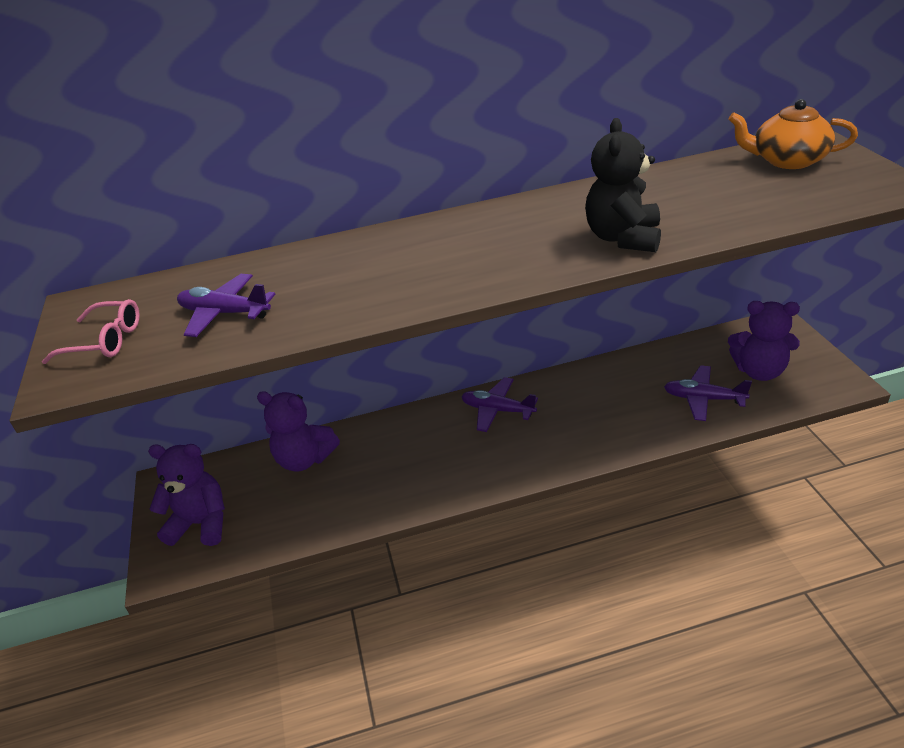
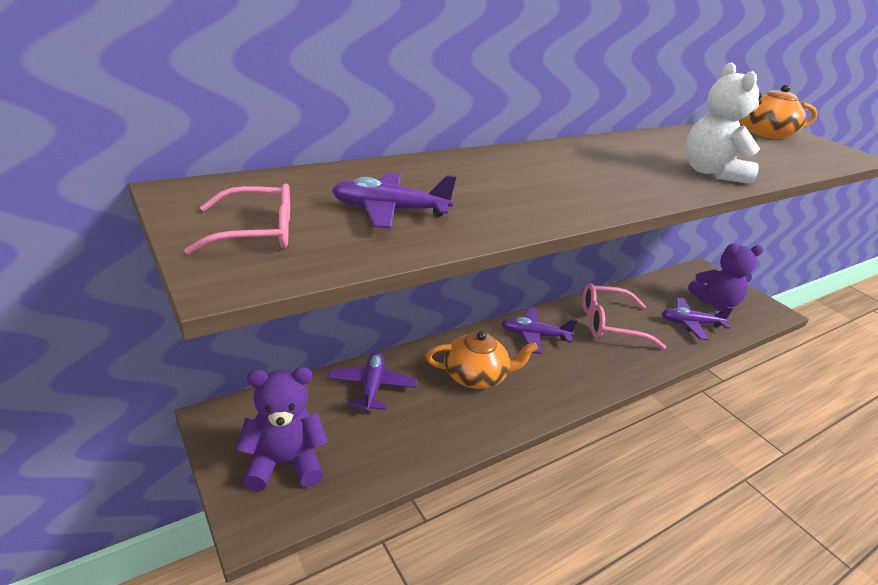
camera: 25 degrees left, 5 degrees down
(304, 459) = (372, 387): purple teddy bear -> purple plane
(410, 452) = (476, 375): none -> orange teapot
(596, 397) = (609, 324): none -> pink glasses
(623, 238) = (711, 172): black teddy bear -> white teddy bear

